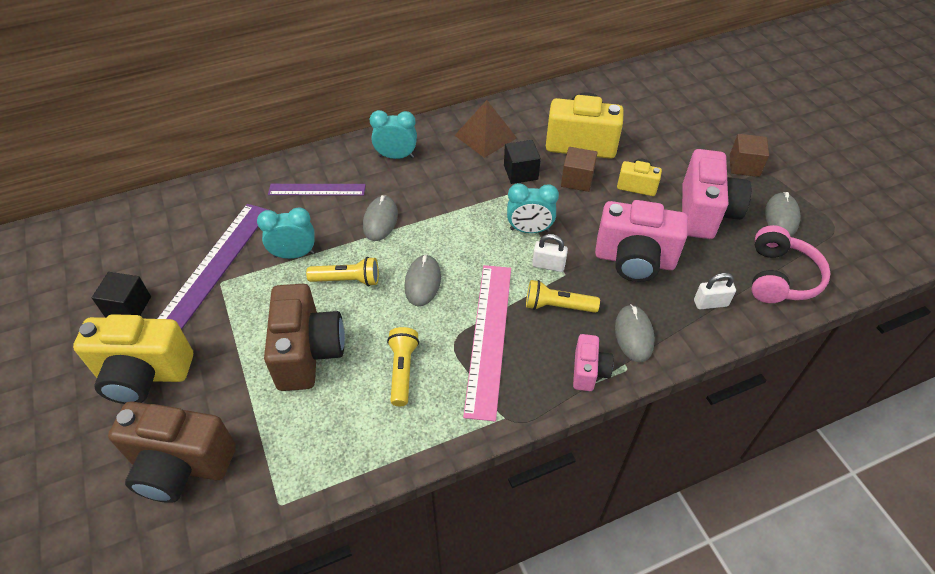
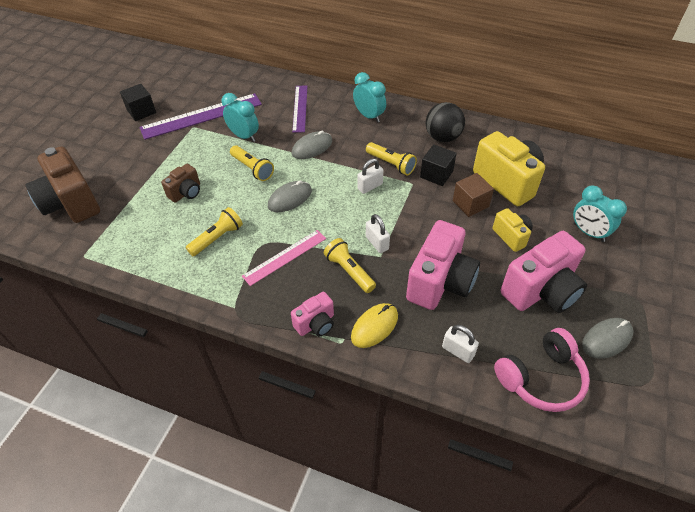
camera: 45 degrees right, 0 degrees up
(144, 375) = (108, 149): yellow camera -> none
(308, 353) = (186, 193): brown camera -> brown camera, size x0.53
(317, 190) = (300, 108): purple ruler -> purple ruler turned 45 degrees clockwise
(472, 188) = (391, 164): none -> yellow flashlight
(480, 220) = (370, 186): none -> white padlock
(485, 136) = (442, 137): brown pyramid -> black ball
(488, 337) = (284, 257): pink ruler -> pink ruler, size x0.62
(529, 230) = (394, 213): turquoise clock -> turquoise clock (588, 232)
(633, 335) = (374, 326): grey mouse -> yellow mouse
(634, 260) = (440, 282): pink camera -> pink camera turned 120 degrees counterclockwise
(744, 166) = (626, 281): brown cube -> none

